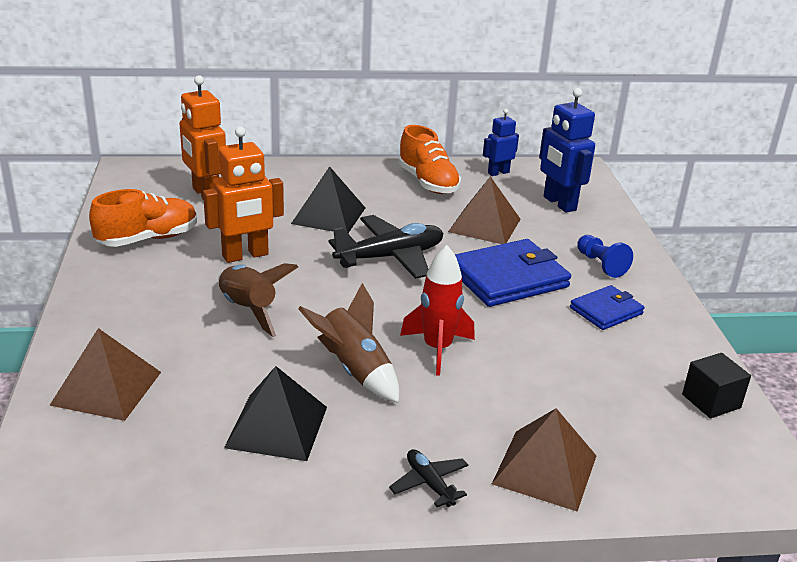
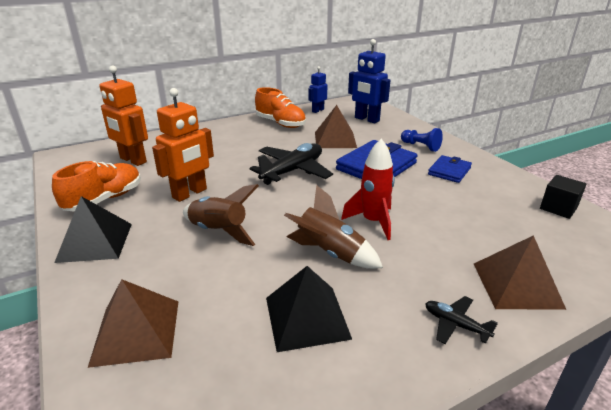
camera: 20 degrees left, 0 degrees up
(328, 215) = (231, 155): black pyramid -> black pyramid (95, 242)

